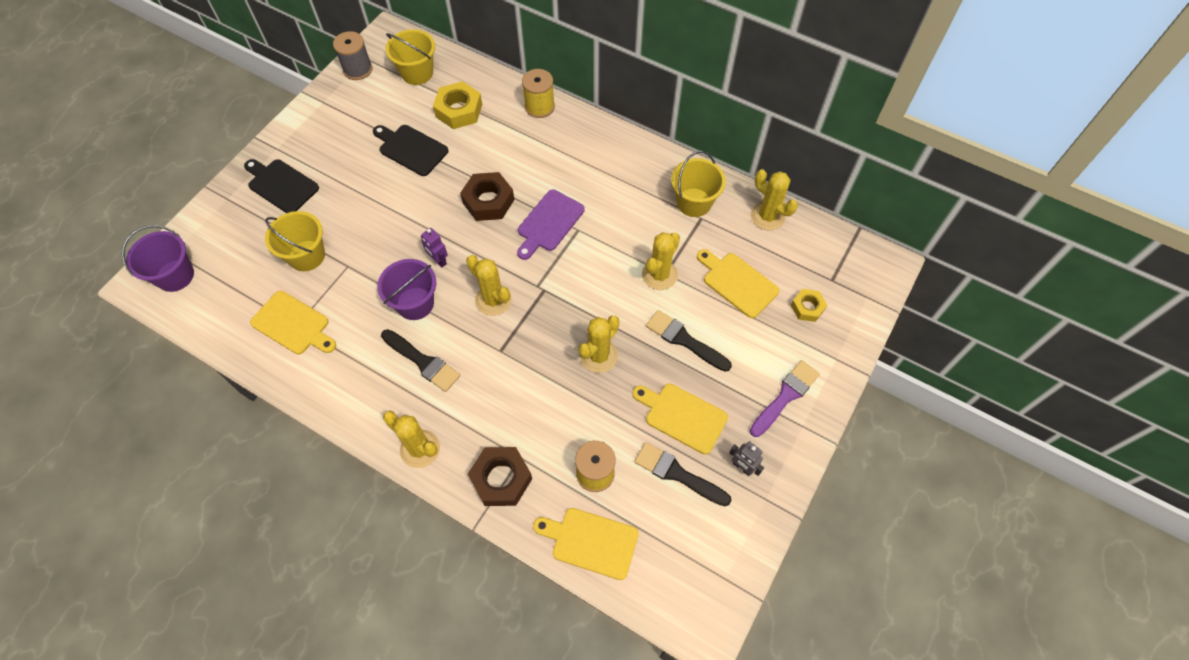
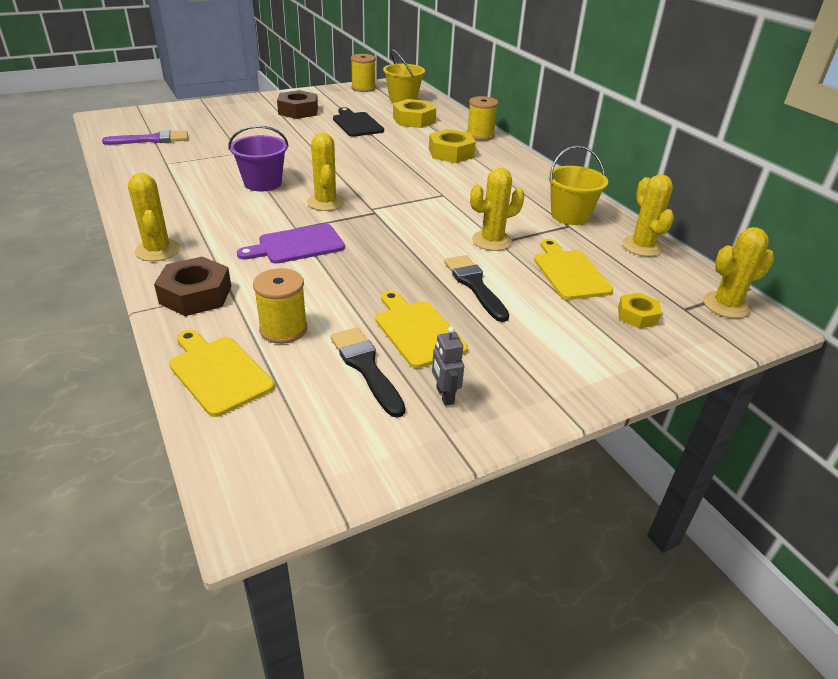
camera: 30 degrees right, 25 degrees down
(175, 275) = (126, 121): purple bucket -> none
(281, 185) = (247, 111): black cutting board -> none
(293, 324) = (164, 162): yellow cutting board -> none
(306, 255) = (219, 140): yellow bucket -> none
(358, 69) = (363, 88): grey spool -> yellow spool
(423, 362) = (227, 210): black brush -> none
(438, 260) = (309, 171): purple robot -> none
(488, 201) = (385, 160): brown nut -> brown nut (298, 111)
(536, 155) = (451, 153): none -> yellow nut
(549, 223) = (421, 184): purple cutting board -> purple cutting board (297, 245)
(598, 356) = (378, 262): yellow cactus -> yellow cactus (726, 305)
(785, 396) = (551, 365): purple brush -> purple brush (152, 140)

